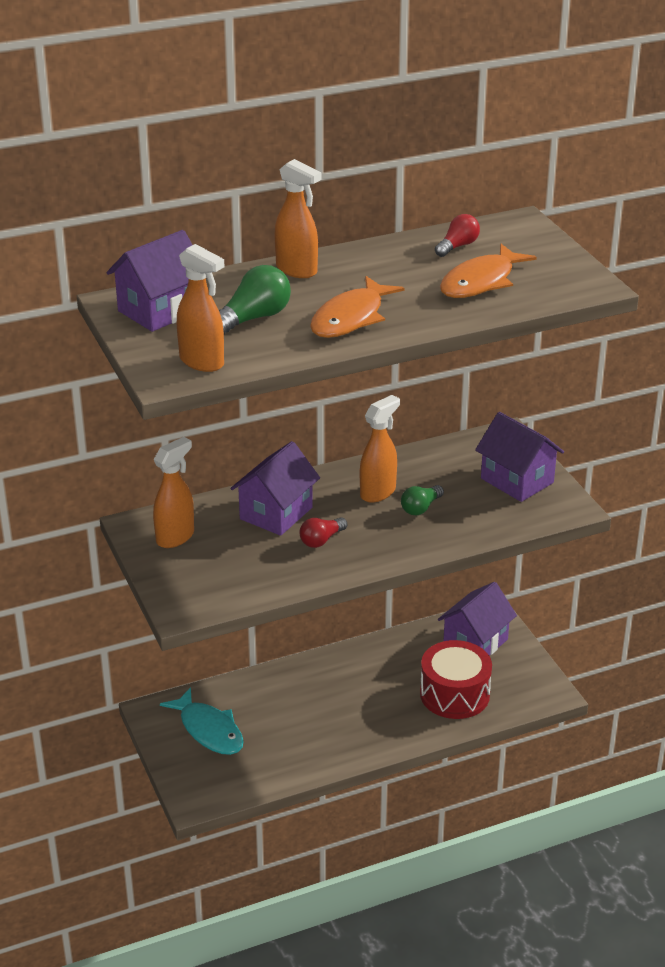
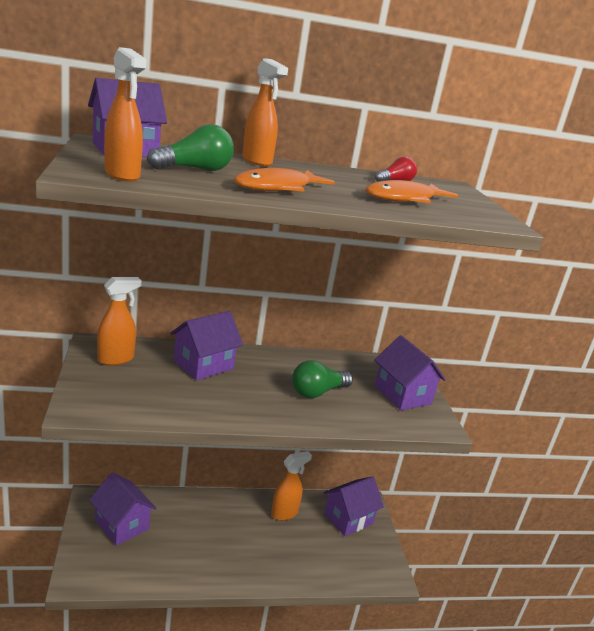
camera: 10 degrees right, 10 degrees down
(209, 730) = (121, 525): turquoise fish -> purple house
(321, 540) = (225, 392): red light bulb -> none
(378, 492) = (290, 373): orange spray bottle -> orange spray bottle (284, 513)
(420, 508) = (317, 392): green light bulb -> green light bulb, size x1.55
(454, 694) = (317, 554): red drum -> none

